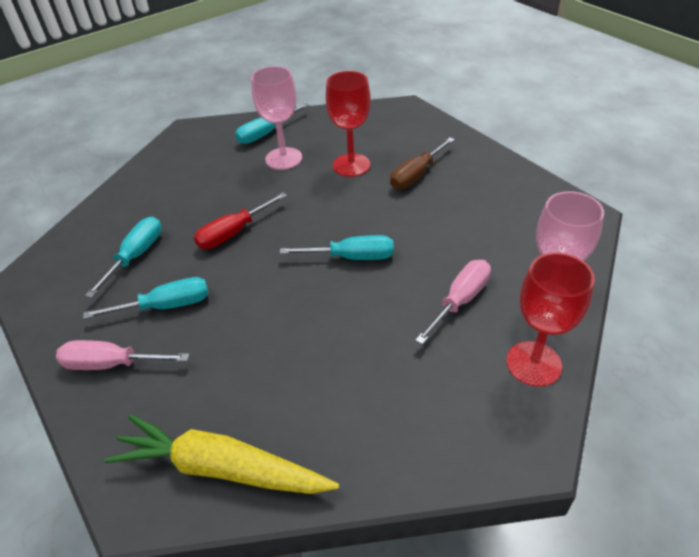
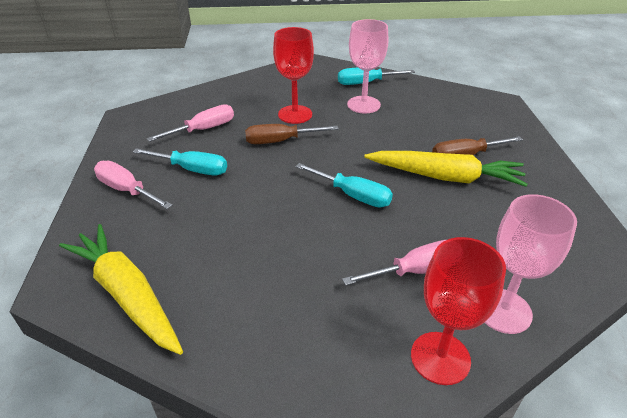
camera: 30 degrees right, 5 degrees down
(136, 256) = (203, 129): turquoise screwdriver -> pink screwdriver
(233, 233) = (280, 141): red screwdriver -> brown screwdriver
(351, 165) = (414, 128): red goblet -> red goblet (295, 114)
(415, 202) = (445, 177): none -> yellow carrot

